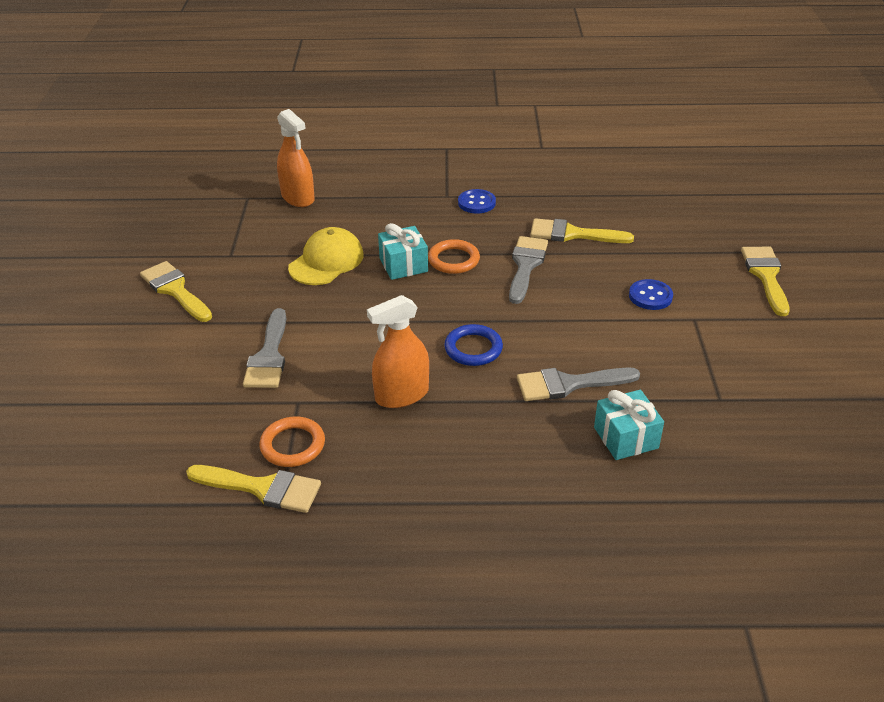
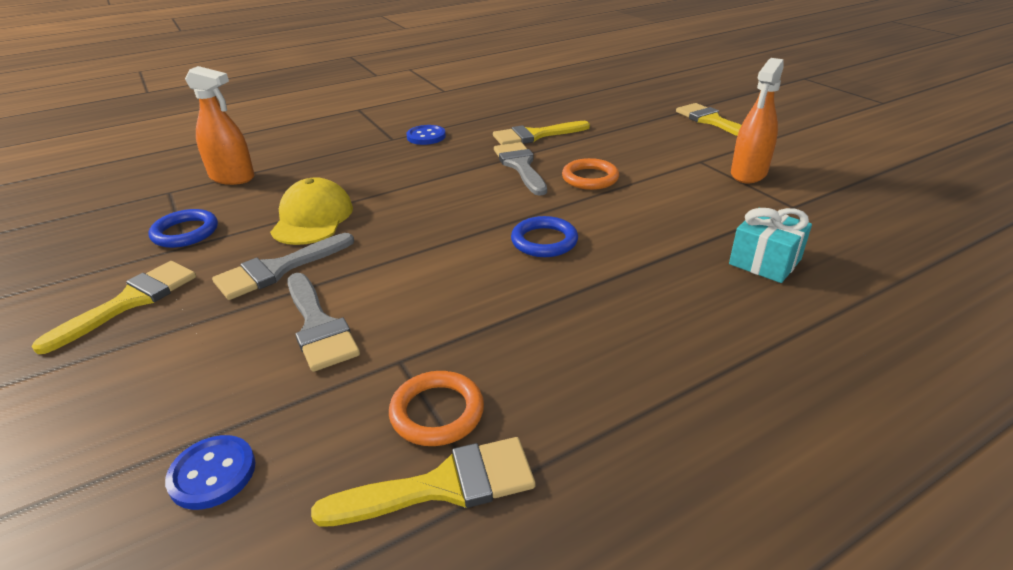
camera: 30 degrees left, 5 degrees down
(175, 290) = (130, 301): yellow brush -> yellow brush turned 105 degrees clockwise
(237, 242) = (185, 232): none -> blue ring
(402, 395) = (516, 307): orange spray bottle -> orange spray bottle (748, 173)
(403, 265) = (401, 198): turquoise gift -> none
(453, 260) = (448, 180): orange ring -> orange ring (590, 178)
(569, 384) = (664, 239): grey brush -> grey brush (278, 269)
(650, 296) = (648, 157): blue button -> blue button (212, 473)

